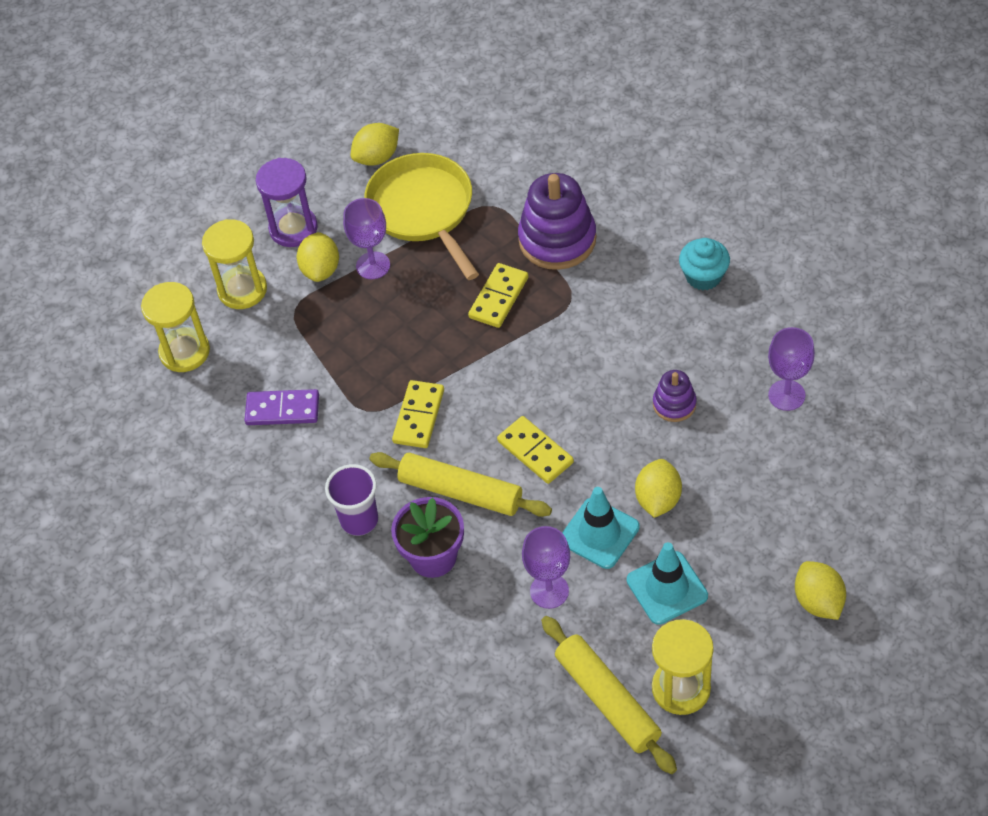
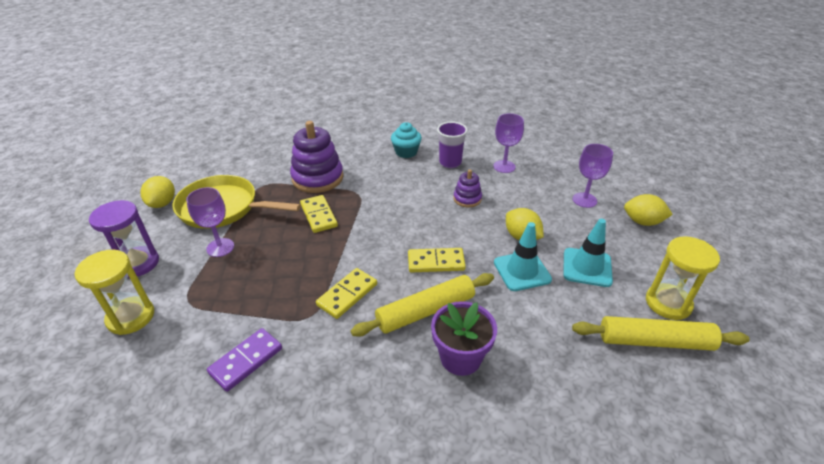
camera: 55 degrees left, 15 degrees down
(184, 352) = (116, 386): yellow hourglass -> none
(321, 269) = (184, 270): yellow lemon -> none
(359, 520) = (387, 379): purple cup -> purple cup (450, 163)
(419, 416) = (347, 295): yellow domino -> yellow domino turned 75 degrees clockwise
(549, 591) = (544, 317): purple goblet -> purple goblet (584, 200)

